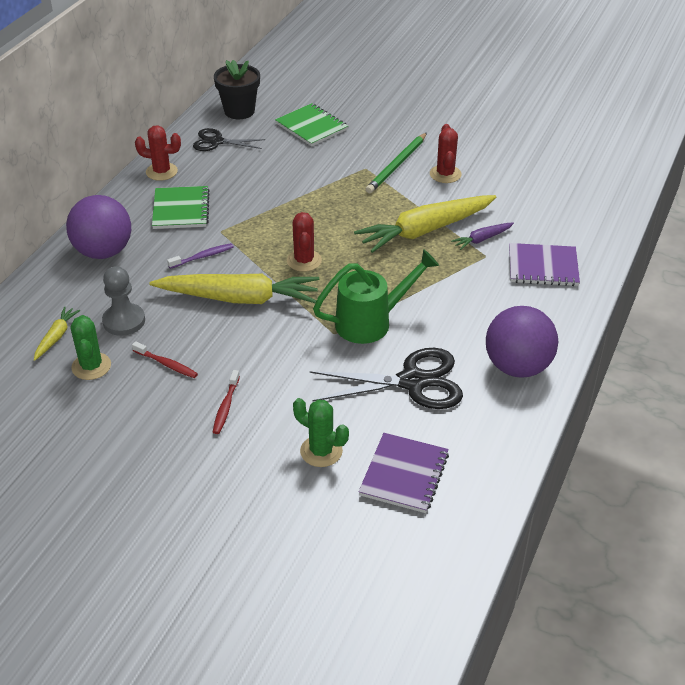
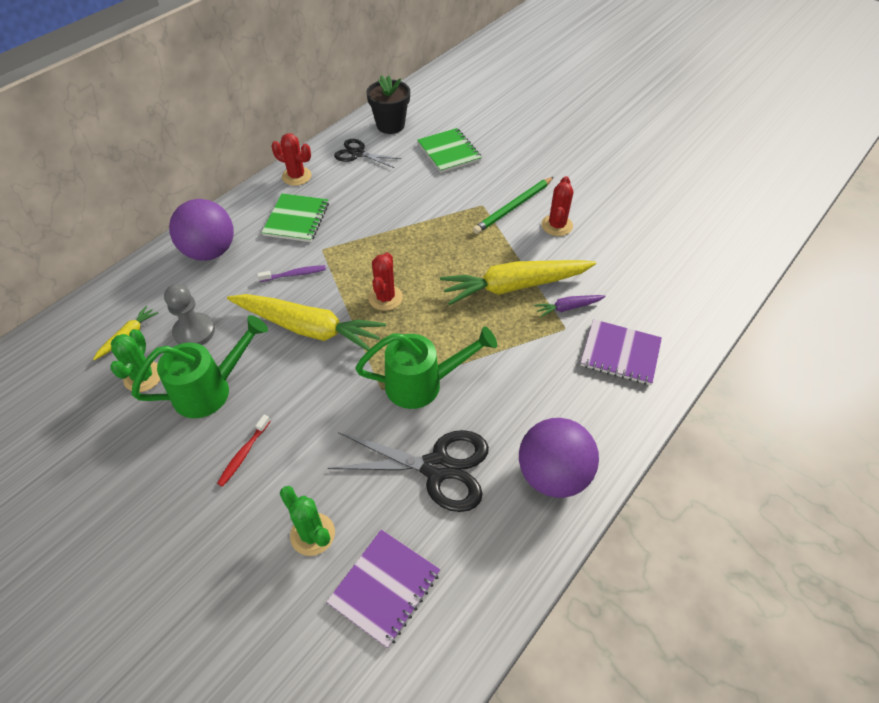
camera: 15 degrees right, 10 degrees up
(166, 364) = (210, 390): red toothbrush -> green watering can

